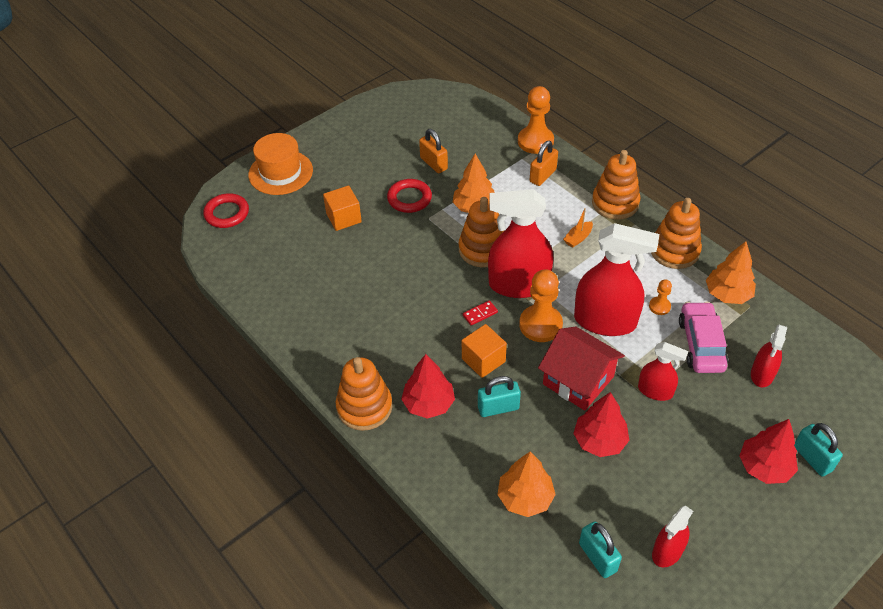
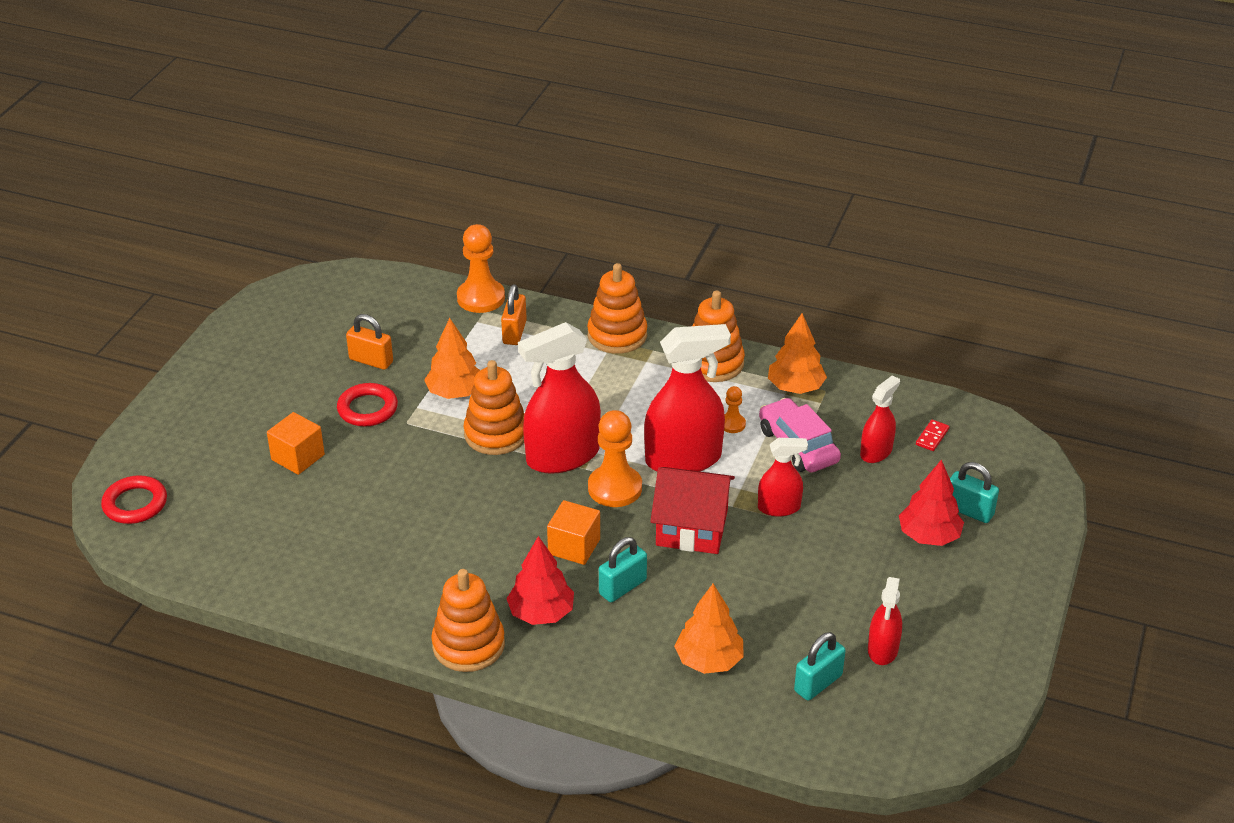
camera: 30 degrees left, 10 degrees down
(280, 172) = (174, 434): orange hat -> none
(480, 314) = (538, 501): red domino -> red domino (932, 437)
(578, 238) = (599, 385): orange boat -> none
(597, 557) = (818, 683): turquoise padlock -> turquoise padlock turned 75 degrees counterclockwise
(599, 441) = (751, 576): red tree -> none
(762, 374) = (876, 452): red spray bottle -> red spray bottle turned 135 degrees counterclockwise

